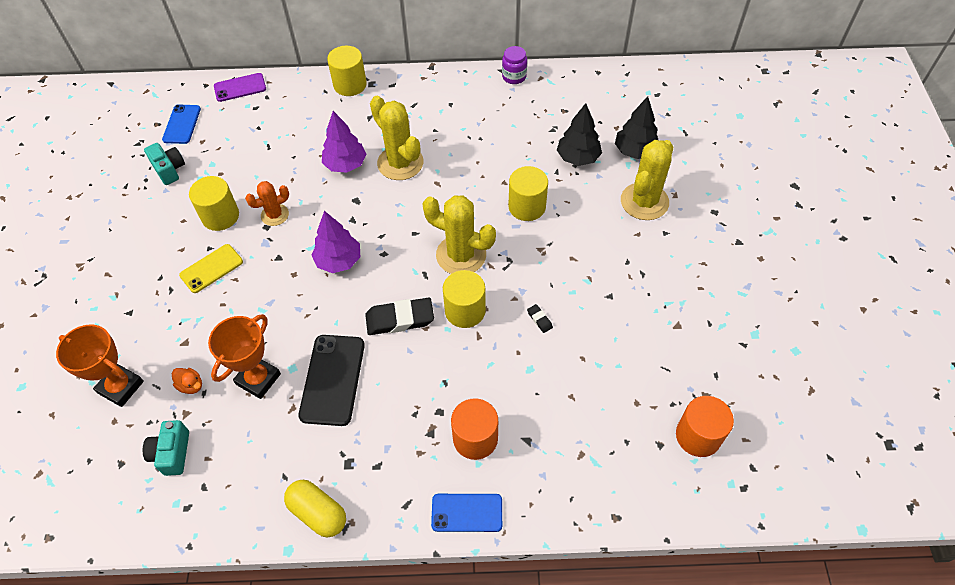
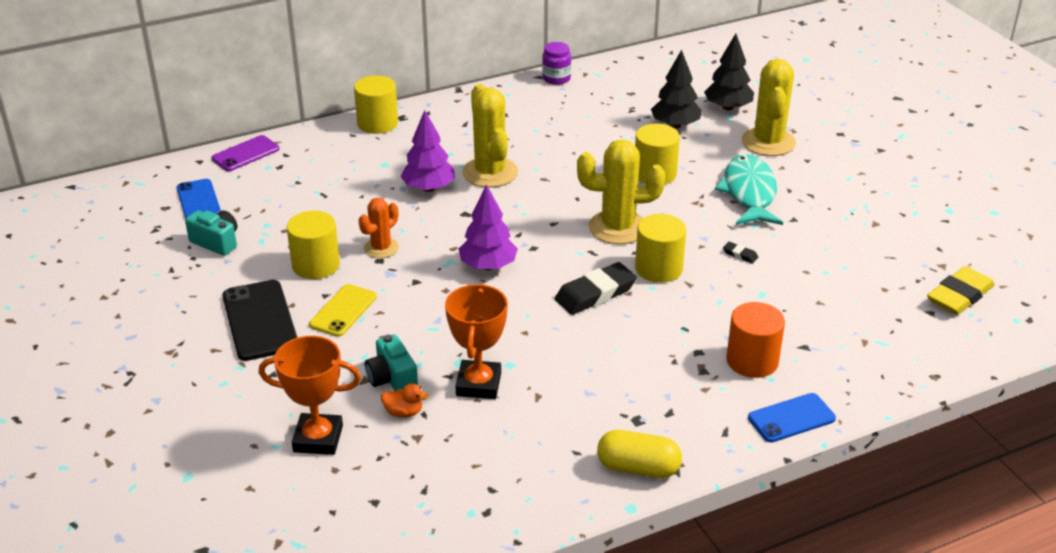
camera: 25 degrees left, 20 degrees down
(172, 453) = (430, 474): turquoise camera -> turquoise camera (392, 379)
(332, 379) = (563, 360): black phone -> black phone (259, 321)
(400, 163) = (490, 172): yellow cactus -> yellow cactus turned 45 degrees clockwise
(591, 254) = (749, 193): none -> turquoise fish
(698, 436) = (959, 296): orange cylinder -> yellow eraser

